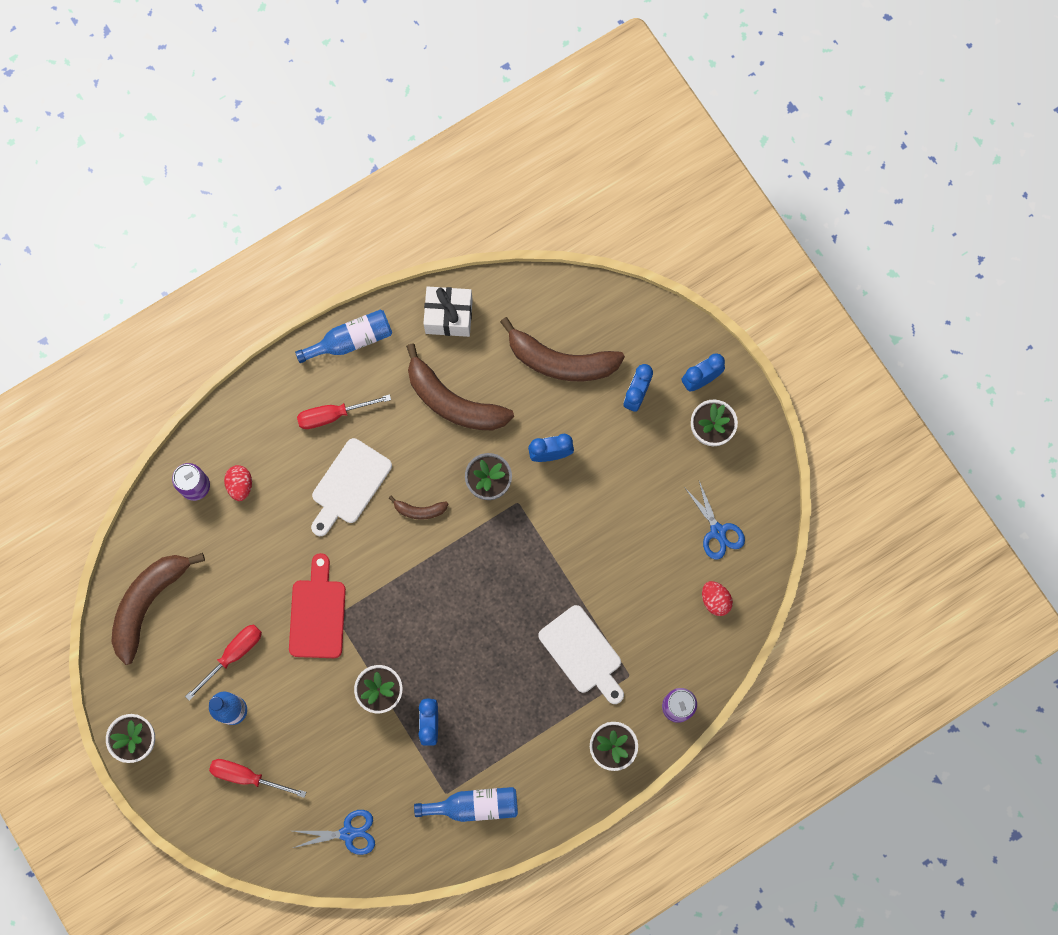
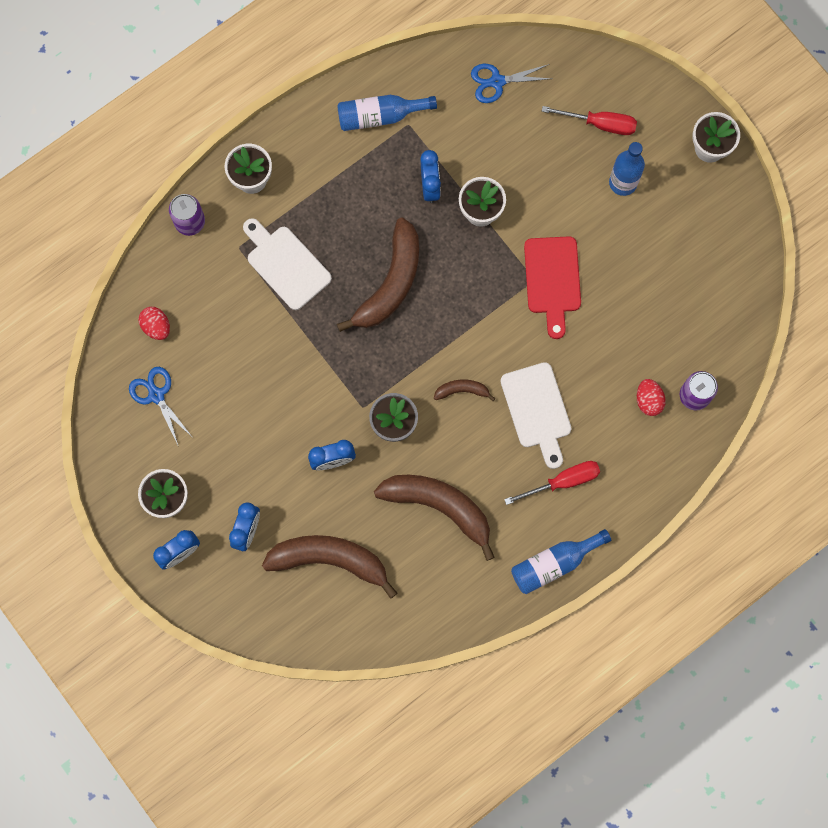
camera: 175 degrees right, 0 degrees up
(148, 603) = (722, 276): brown banana -> brown banana (391, 283)
(233, 655) = (630, 234): red screwdriver -> none
(349, 485) = (537, 410): white cutting board -> white cutting board turned 135 degrees clockwise
(449, 316) = (453, 599): white gift -> none

